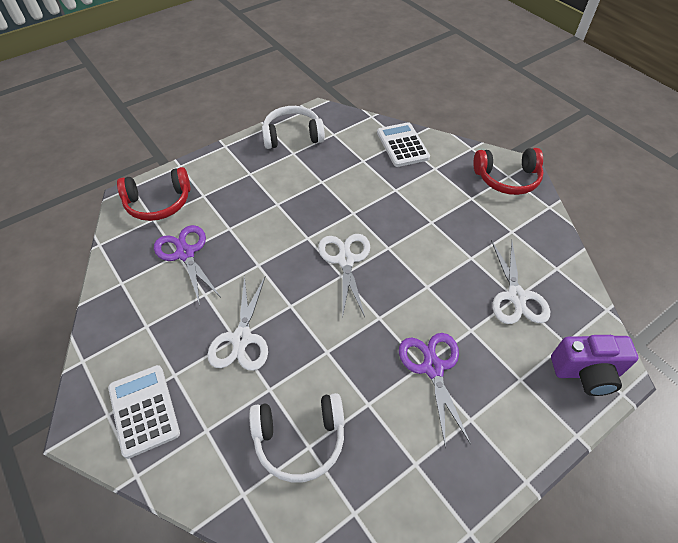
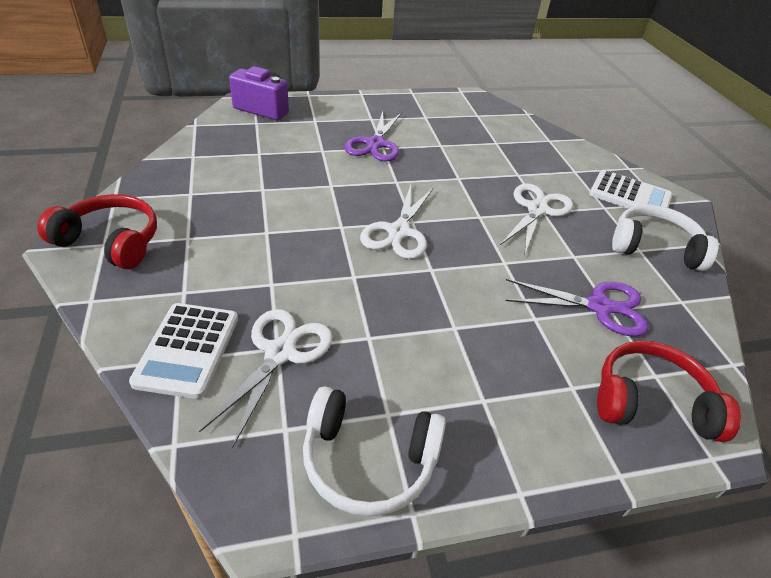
camera: 160 degrees left, 10 degrees down
(144, 410) = (629, 195): white calculator -> white calculator turned 60 degrees counterclockwise
(185, 253) = (599, 306): purple scissors -> purple scissors turned 75 degrees counterclockwise
(300, 439) = (501, 147): white headphones -> white headphones (654, 247)
(516, 296) = (257, 153): white scissors -> white scissors (280, 353)

